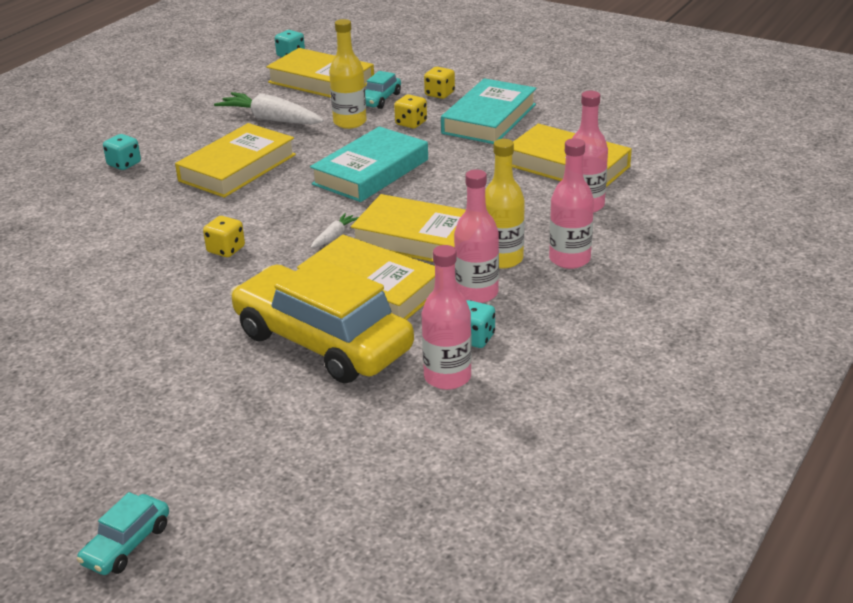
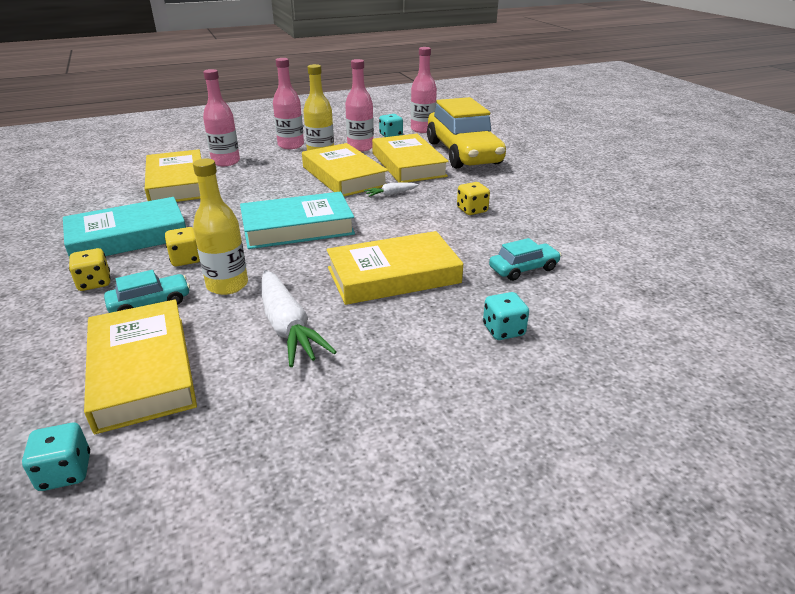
camera: 145 degrees left, 0 degrees up
(126, 544) = (601, 127): turquoise car -> turquoise car (523, 269)

